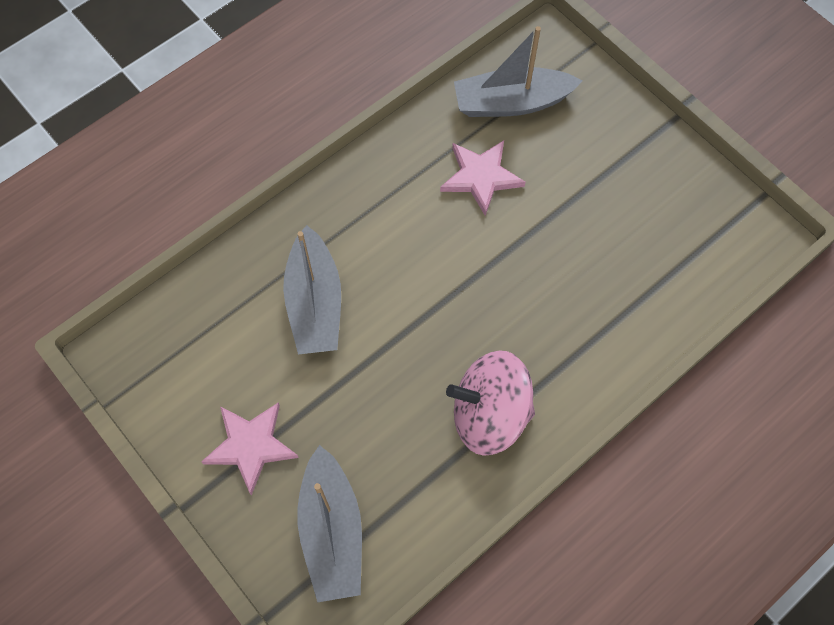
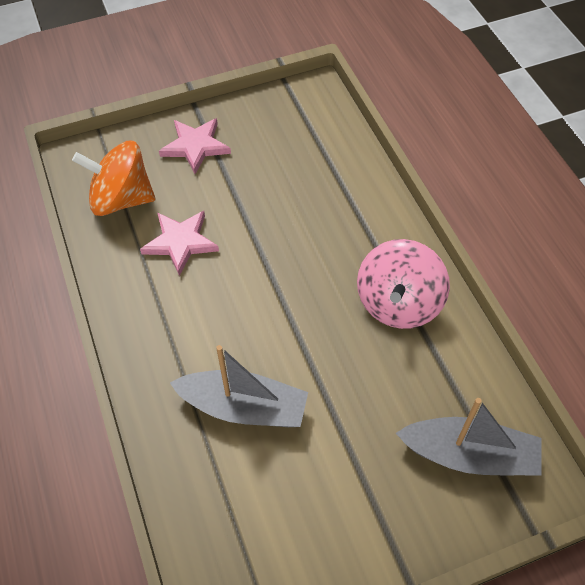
camera: 70 degrees left, 10 degrees down
(251, 446) = (368, 504): pink star -> pink star (195, 146)
(511, 103) = (121, 199): grey boat -> orange spinning top

